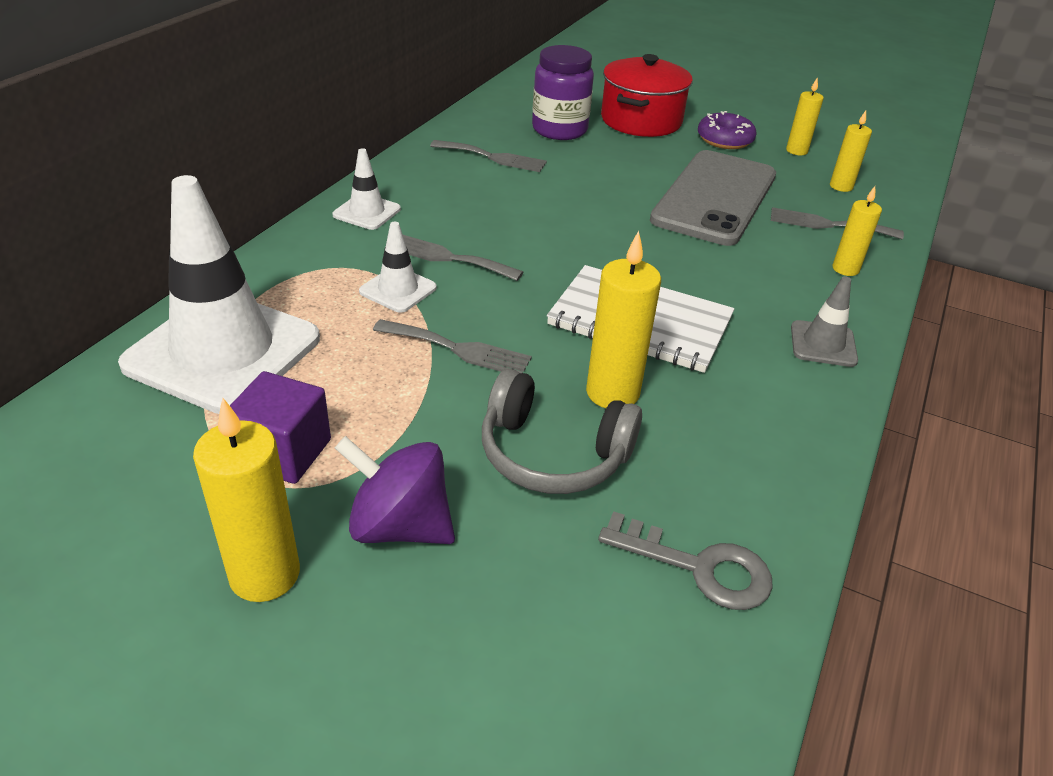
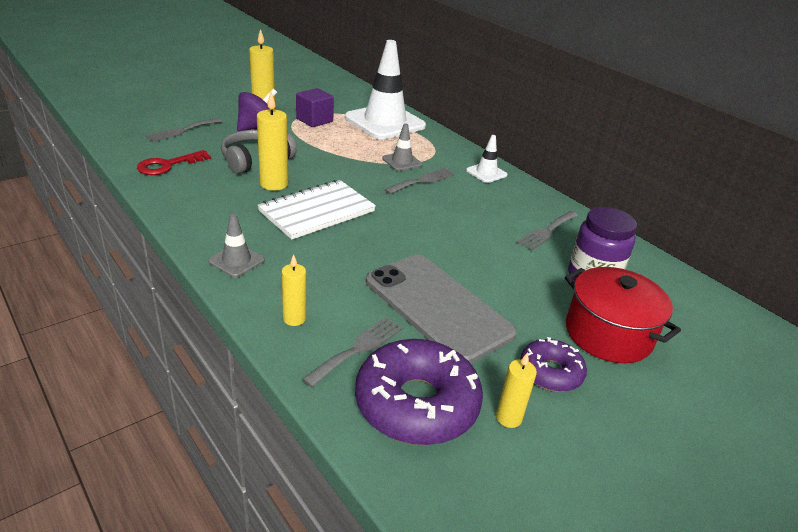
camera: 115 degrees right, 5 degrees down
(398, 290) = (402, 162): white traffic cone -> grey traffic cone
(458, 349) = (342, 162): grey fork -> grey fork (182, 131)
(699, 567) = (167, 165): grey key -> red key
(841, 186) = (416, 403): yellow candle -> purple donut

